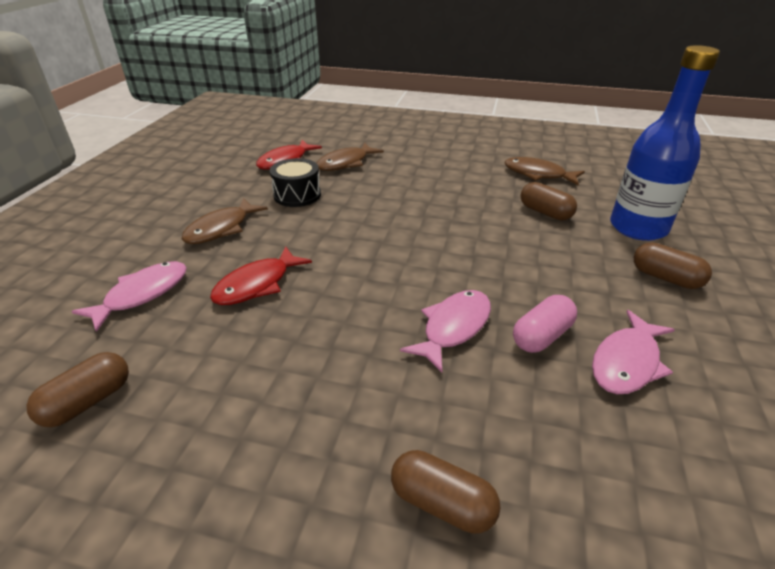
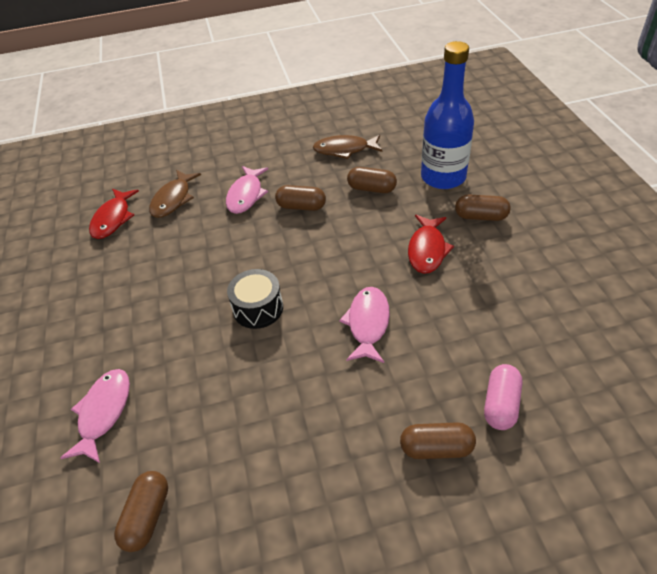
camera: 25 degrees left, 10 degrees up
(221, 229) = (116, 318): brown fish -> none
(257, 284) = (195, 357): red fish -> red fish (427, 250)
(297, 195) = (156, 253): black drum -> black drum (258, 308)
(459, 204) = (301, 207): none -> brown capsule
(542, 336) = (428, 302): pink capsule -> pink capsule (501, 404)
(627, 362) = (488, 297): pink fish -> pink fish (246, 195)

